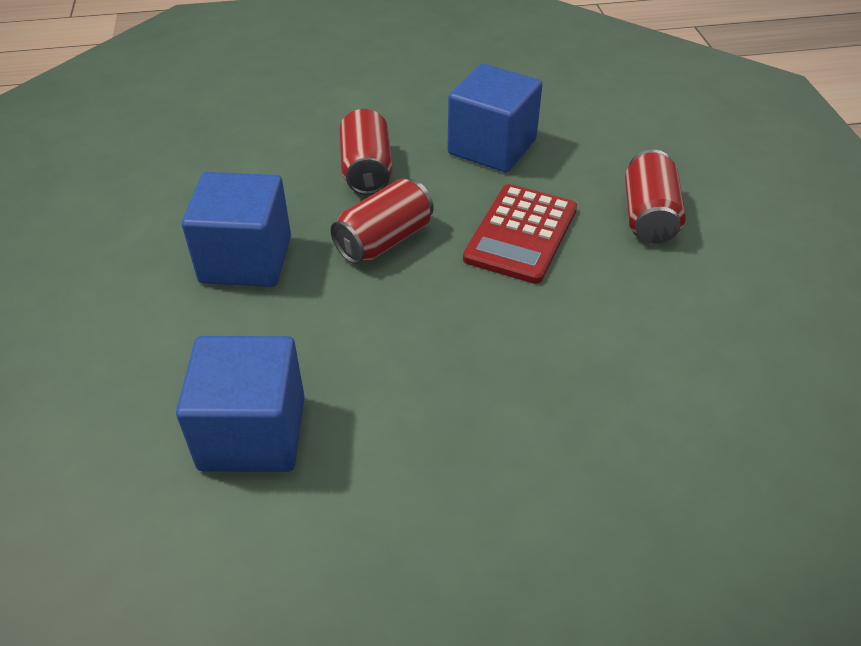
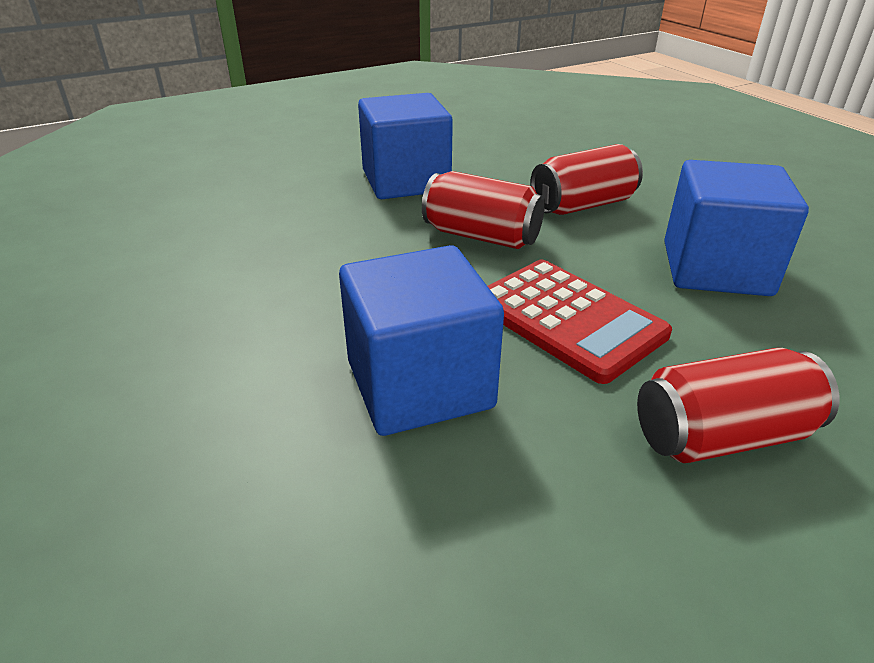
camera: 70 degrees right, 10 degrees down
(252, 433) = (200, 229): blue cube -> blue cube (419, 384)
(521, 234) = (567, 319): red calculator -> red calculator turned 135 degrees counterclockwise

